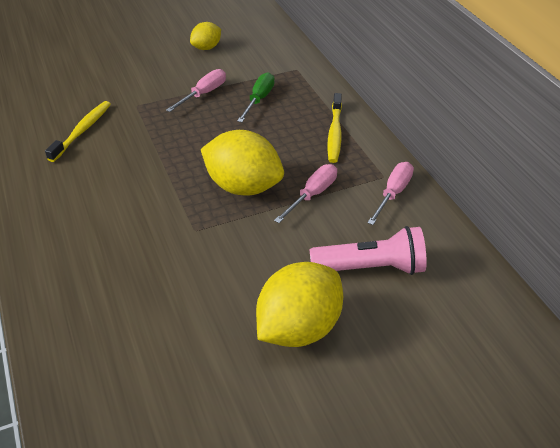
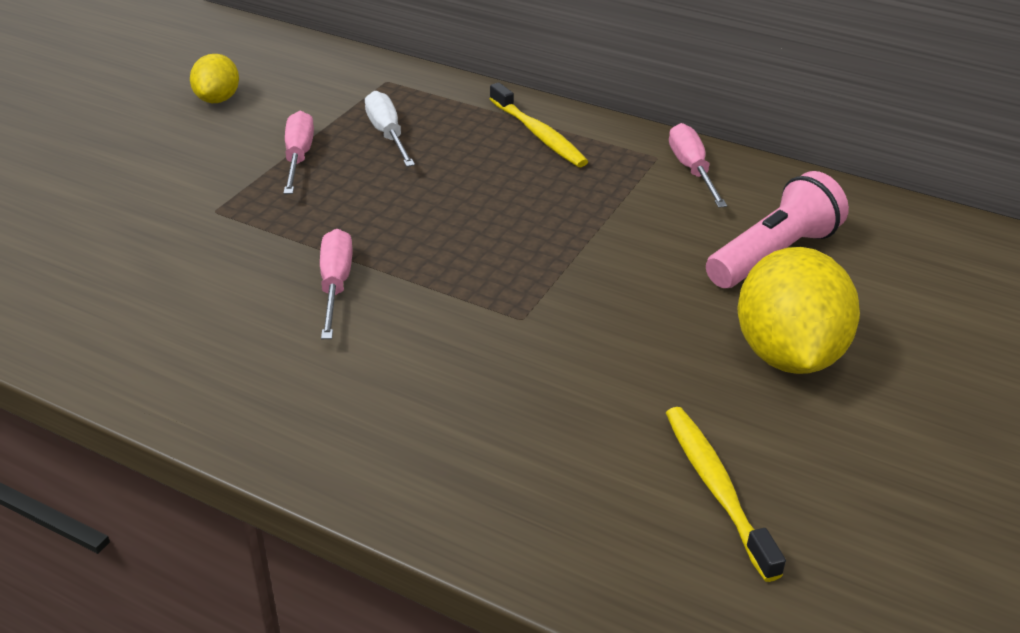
camera: 40 degrees left, 5 degrees down
(82, 131) = (174, 278): yellow toothbrush -> yellow toothbrush (716, 488)
(243, 187) = (512, 241): yellow lemon -> none
(259, 100) = (387, 134): green screwdriver -> white screwdriver
(312, 195) = (607, 211): pink screwdriver -> pink screwdriver (335, 285)

